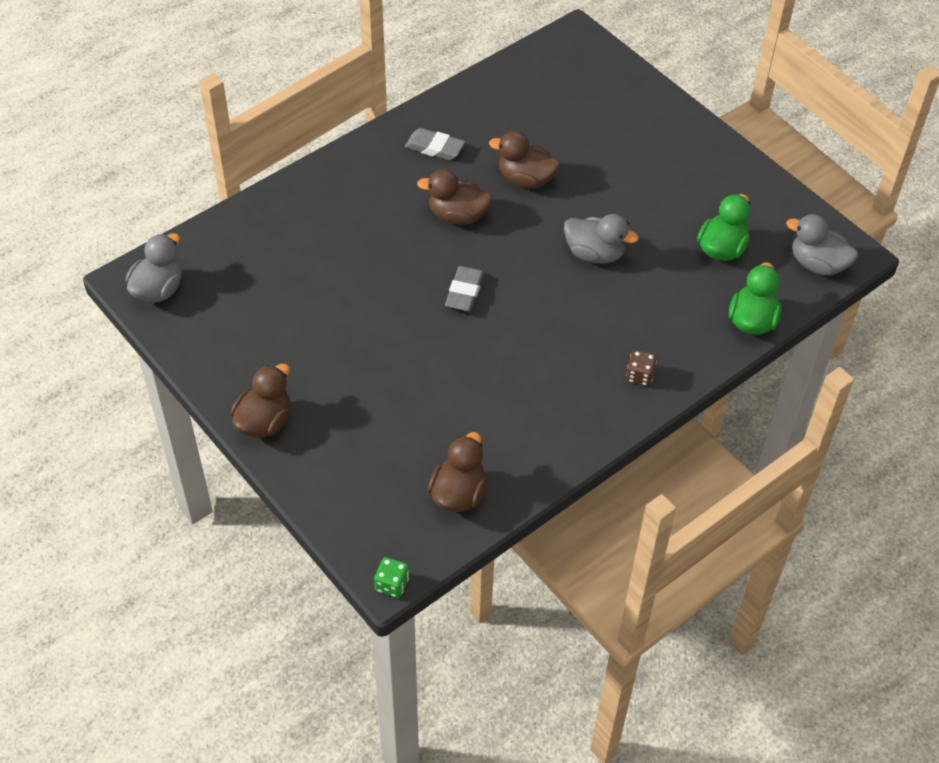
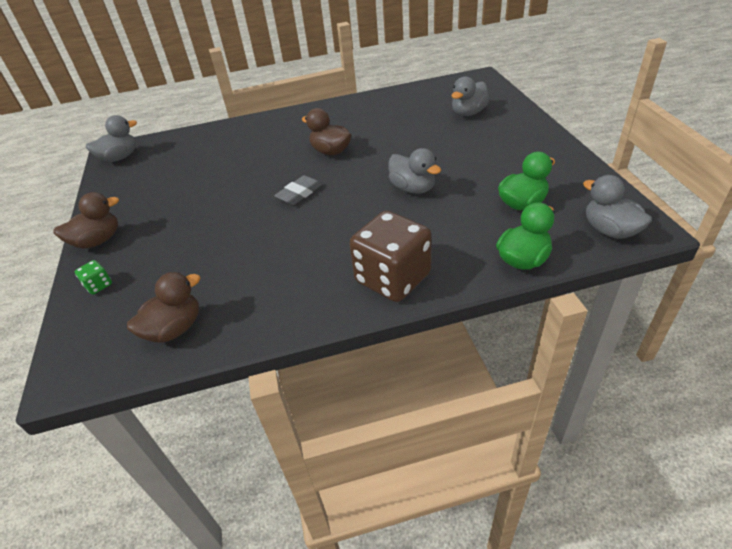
camera: 30 degrees right, 10 degrees down
(392, 584) = (57, 387): green dice -> green dice (98, 285)
(435, 147) = (345, 116): grey eraser -> none
(525, 179) = (393, 140): brown duck -> none
(595, 112) = (468, 113): none -> grey duck
(639, 376) = (392, 278): brown dice -> brown dice, size x2.46

